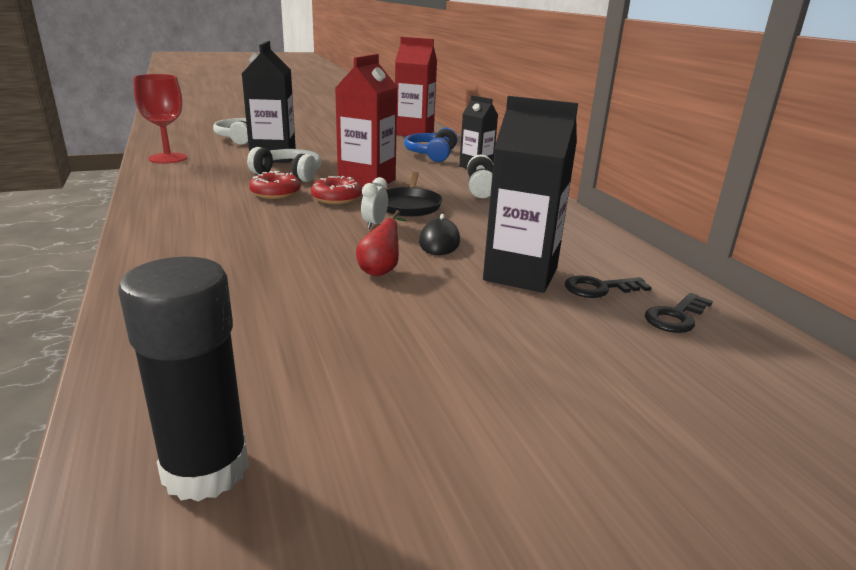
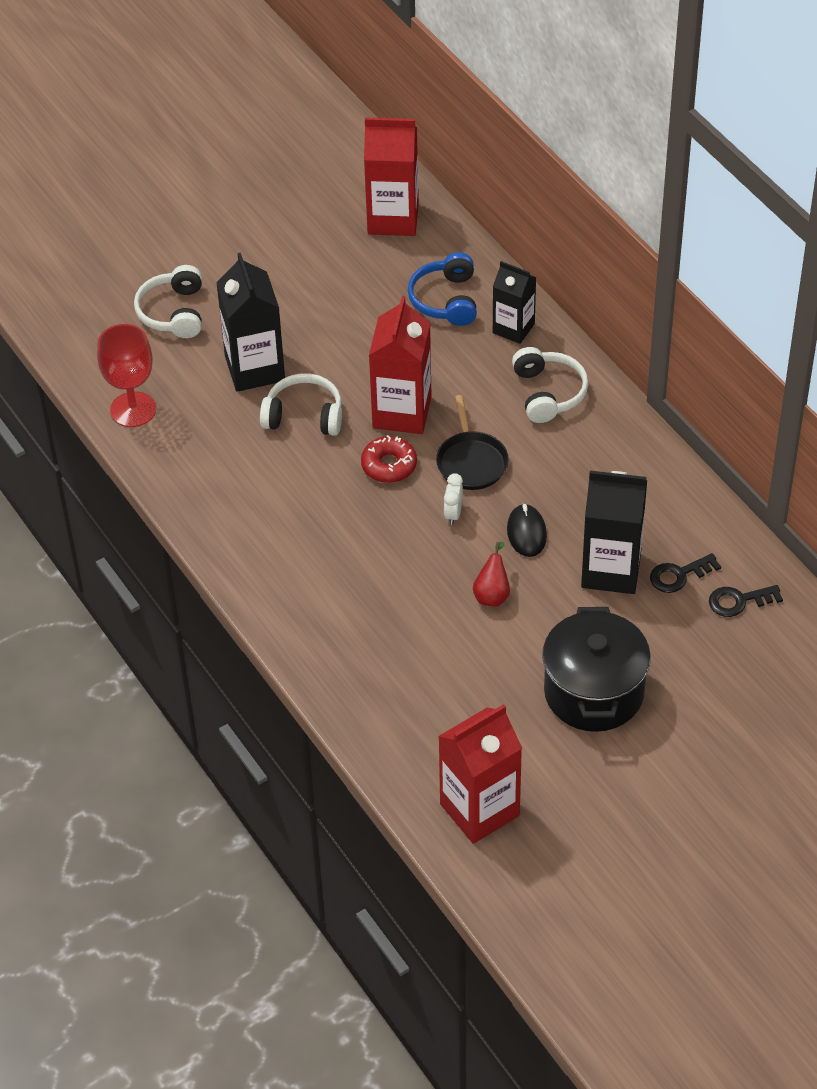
camera: 10 degrees left, 25 degrees up
(205, 469) = (479, 810): black glue stick -> red carton
(275, 193) = (318, 471): red donut -> none
(466, 362) = (594, 692): none -> black pot
(676, 317) = (739, 601): black key -> black key turned 45 degrees clockwise

